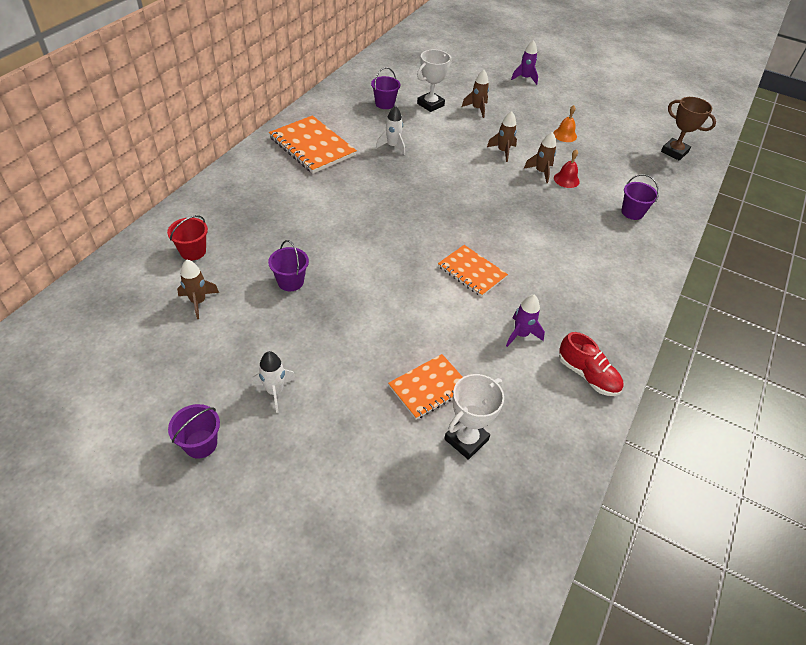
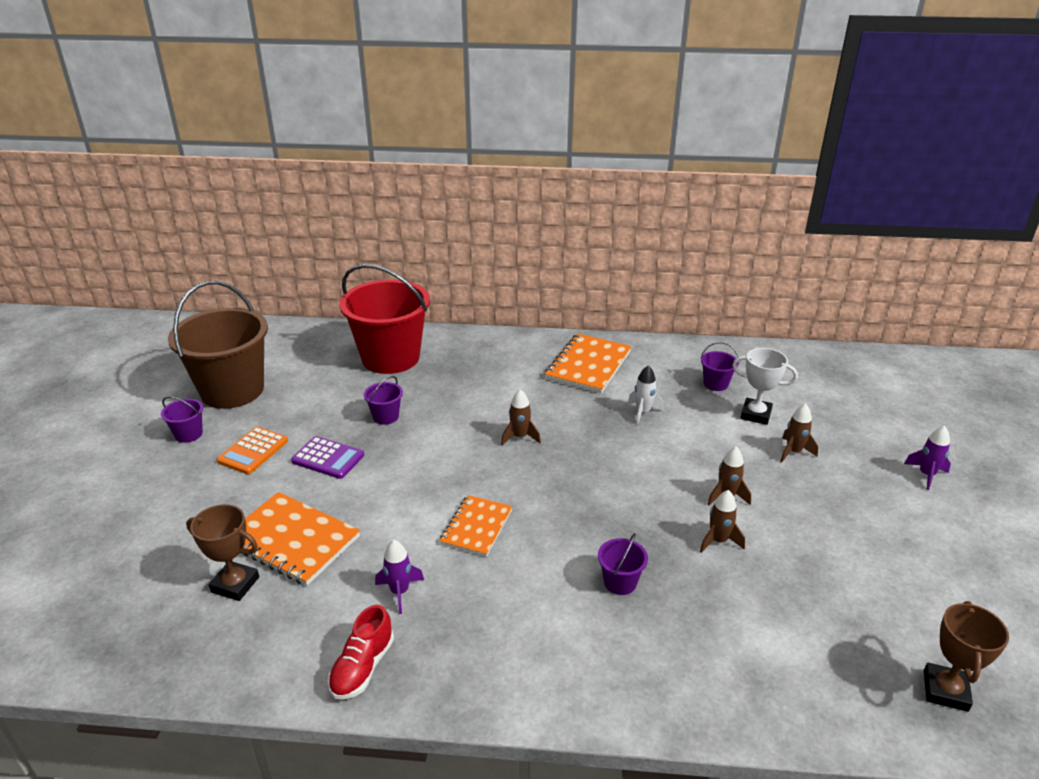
camera: 70 degrees right, 15 degrees down
(142, 389) = (232, 390): none -> brown bucket
(193, 251) = (390, 358): red bucket -> red bucket, size x2.49
(198, 302) = (334, 381): brown rocket -> brown rocket (520, 437)
(275, 391) = (253, 451): white rocket -> orange calculator
(326, 337) = (328, 458): none -> purple calculator
(429, 387) = (292, 540): orange notebook -> orange notebook, size x1.55
(466, 439) = (235, 584): white trophy -> brown trophy
(565, 135) = (833, 546): orange bell -> none
(566, 179) = (727, 570): red bell -> none
(632, 212) = (720, 658): purple bucket -> purple bucket (620, 582)

